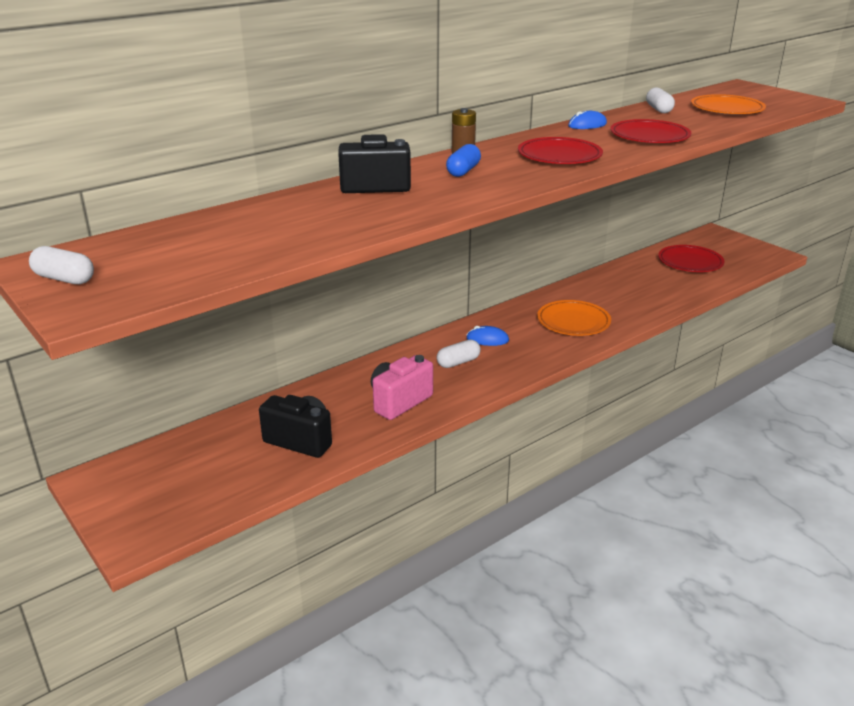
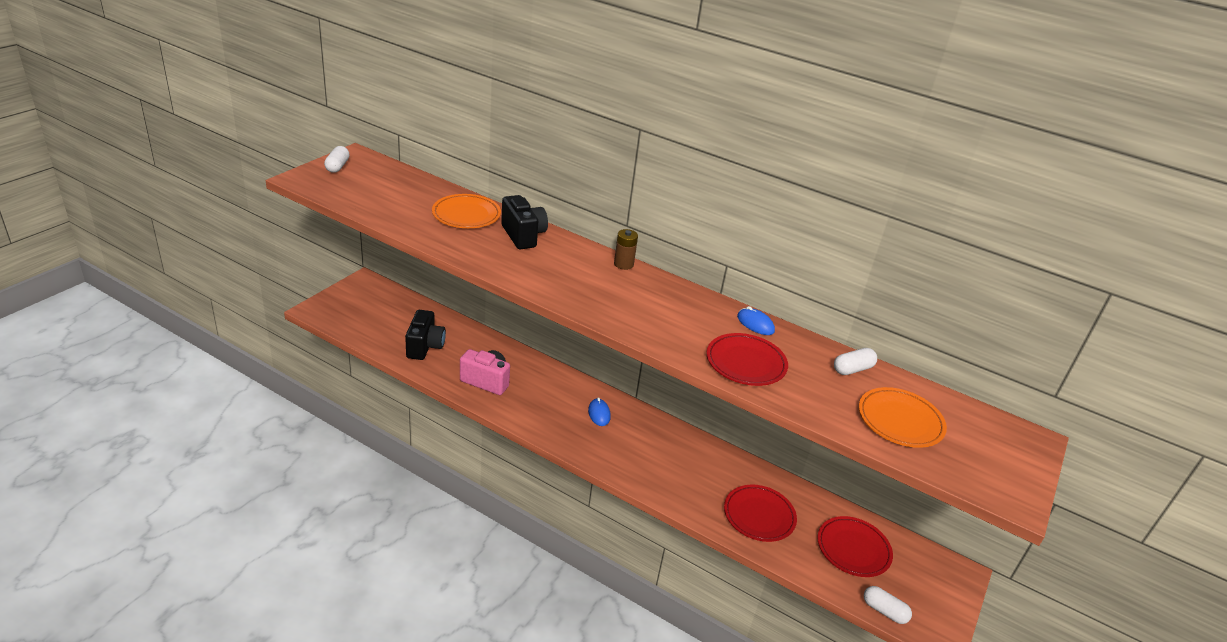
camera: 65 degrees right, 5 degrees up
(458, 362) = (554, 402): white capsule -> white capsule (884, 611)
(463, 171) = (578, 268): blue capsule -> none
(559, 156) = (647, 312): red plate -> red plate (759, 515)
(573, 322) = (659, 464): orange plate -> orange plate (466, 215)

